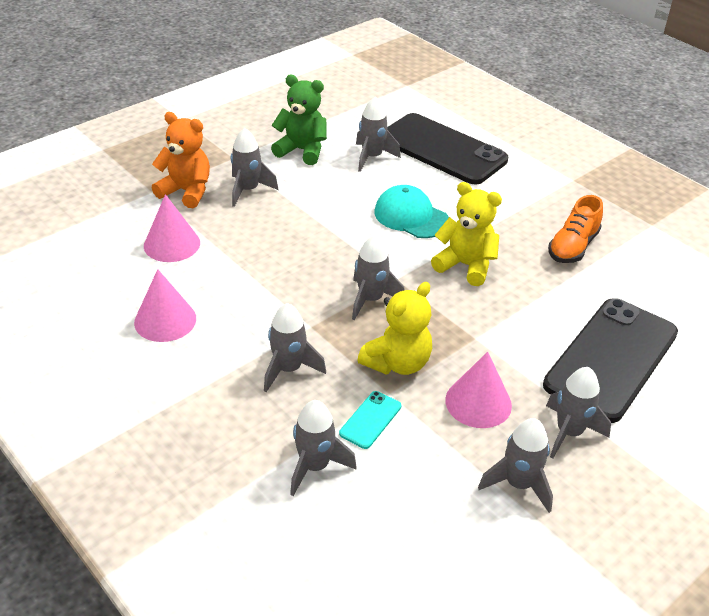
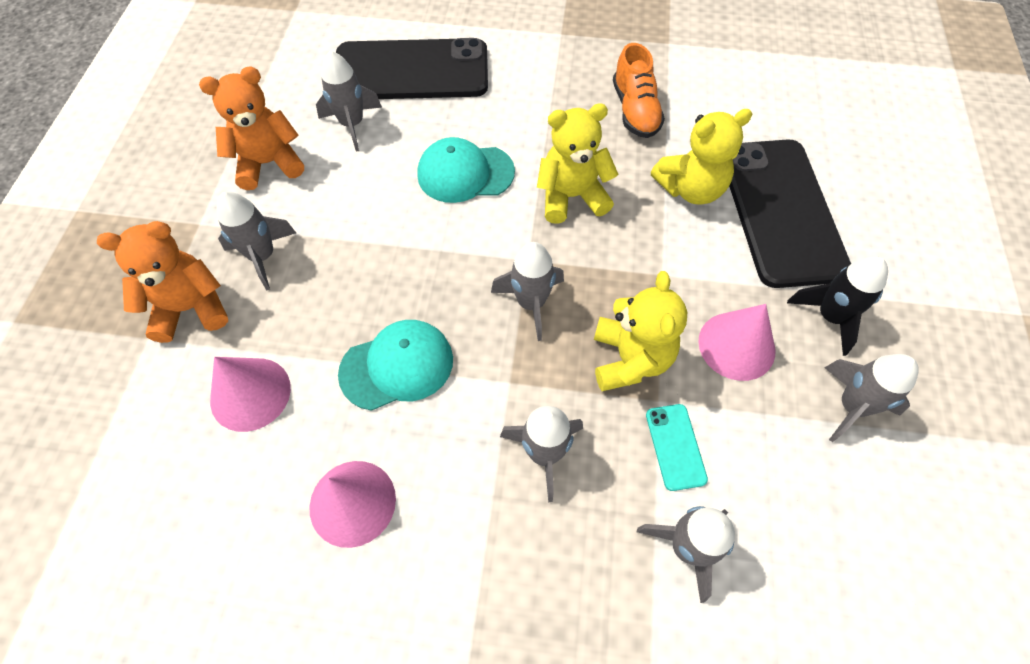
camera: 40 degrees left, 20 degrees up
(258, 280) = (397, 366): none -> turquoise cap
(302, 150) = (269, 163): green teddy bear -> orange teddy bear
(557, 308) = (690, 189): none -> yellow teddy bear
(569, 432) = (830, 317): grey rocket -> black rocket

